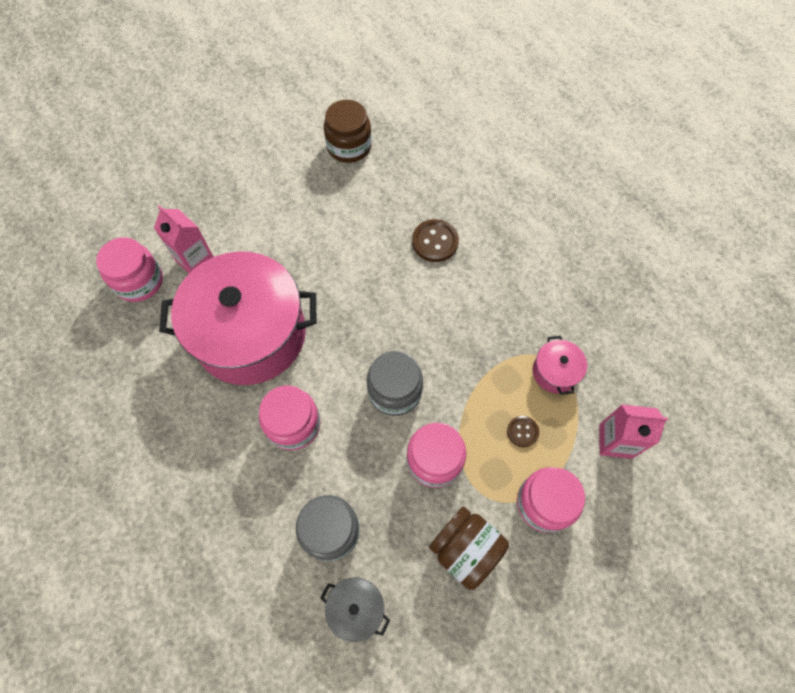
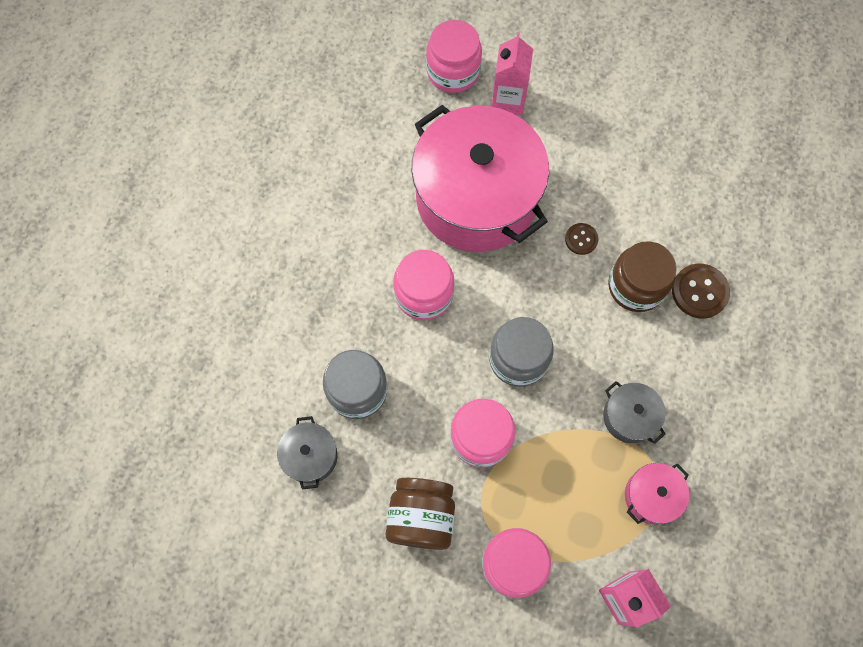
camera: 55 degrees right, 5 degrees up
(349, 146) = (737, 139): brown jar -> brown jar (636, 286)
(490, 347) = (629, 417): none -> grey pot
(522, 432) = (567, 501): brown button -> brown button (581, 239)

